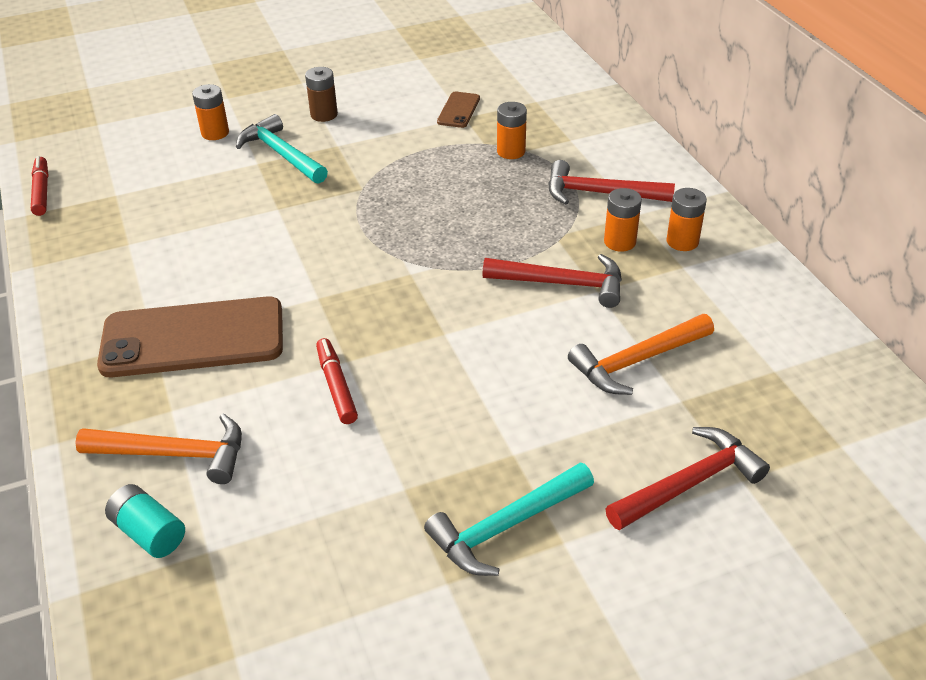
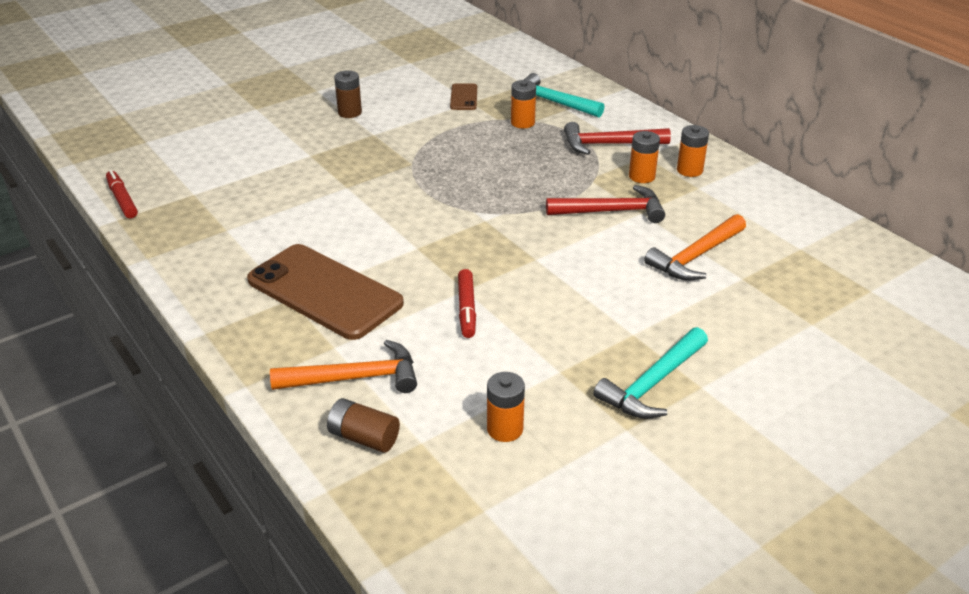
camera: 15 degrees left, 5 degrees down
(149, 532) = (364, 437): turquoise battery -> brown battery
(193, 338) = (324, 292): brown phone -> brown phone turned 60 degrees clockwise
(215, 133) = (259, 136): orange battery -> orange battery (505, 429)
(281, 154) = (328, 146): turquoise hammer -> turquoise hammer (552, 102)
(336, 386) = (466, 309): red marker -> red marker turned 150 degrees counterclockwise
(689, 483) = (775, 332): red hammer -> none

